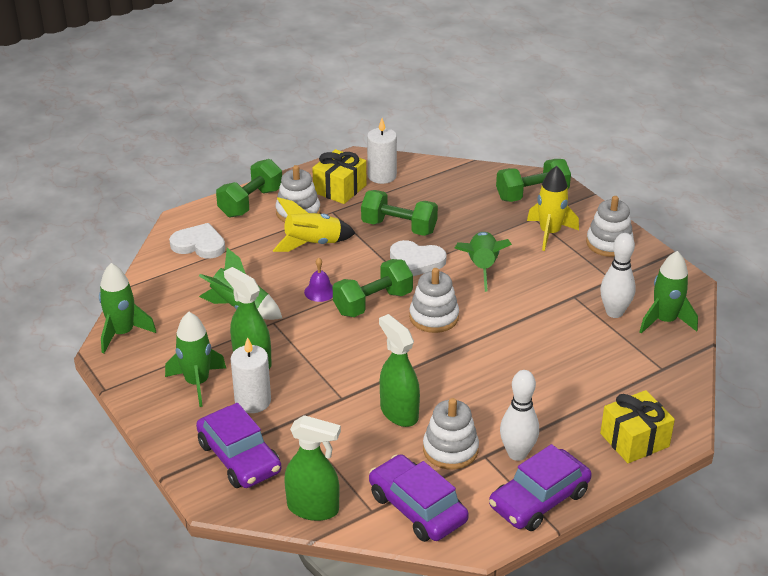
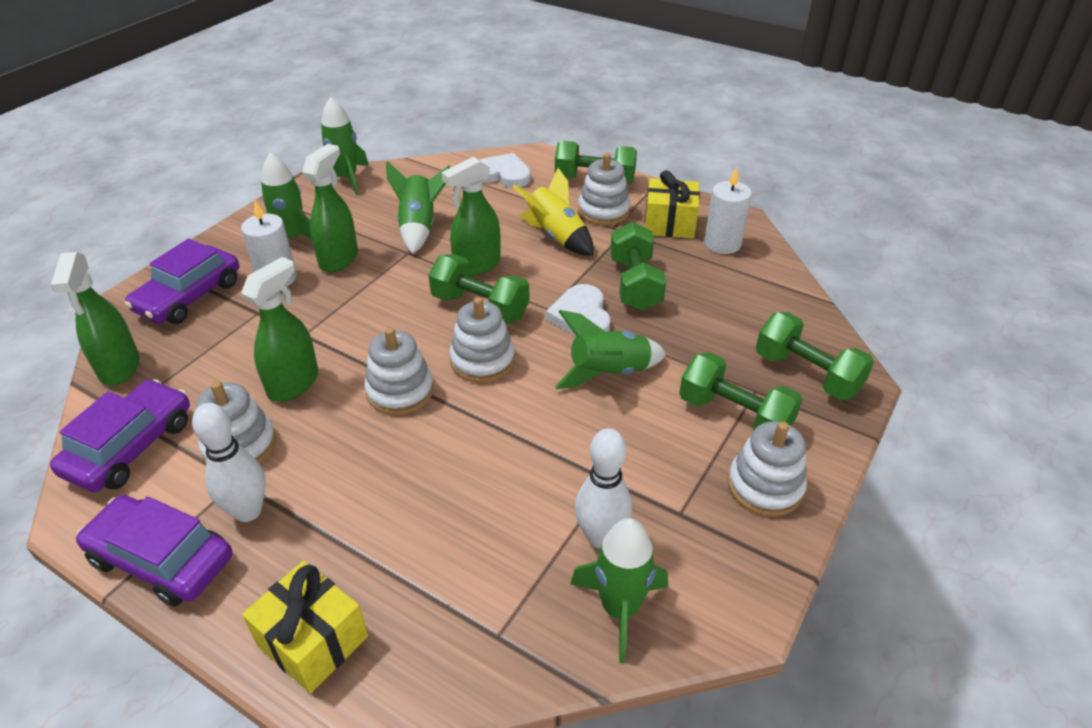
camera: 65 degrees right, 5 degrees up
(199, 244) = (503, 174): white heart -> white heart turned 60 degrees counterclockwise
(320, 291) = (477, 265): purple bell -> green spray bottle
(441, 362) = (400, 391): none -> white stacking toy
(549, 233) = (734, 415): yellow rocket -> green dumbbell

